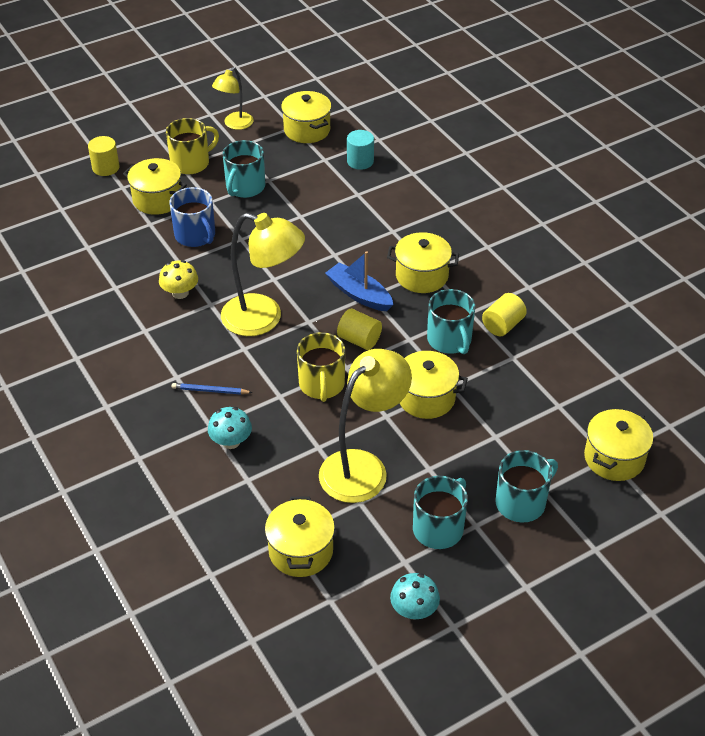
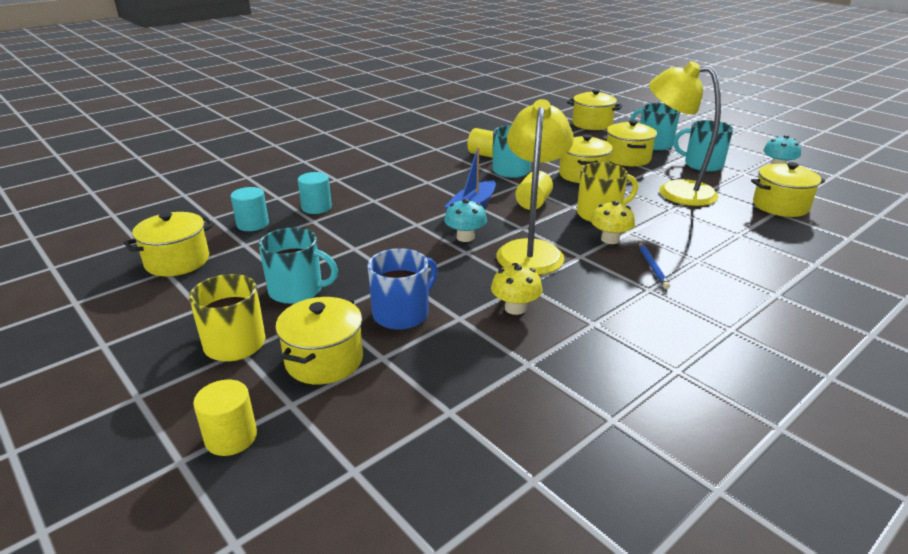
camera: 100 degrees left, 15 degrees down
(231, 441) = (705, 247): turquoise mushroom -> turquoise mushroom (465, 237)
(234, 124) = (142, 318): yellow lamp -> none
(267, 377) = (610, 239): none -> yellow mushroom
(384, 196) = (316, 207): none -> turquoise cylinder
(422, 276) = (436, 184): yellow pot -> yellow pot (627, 158)

